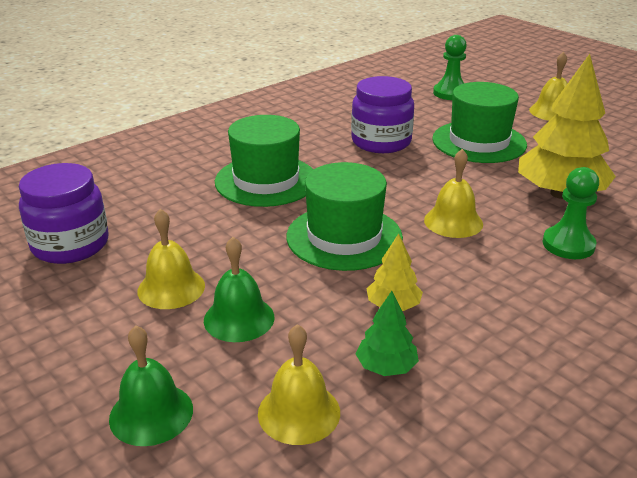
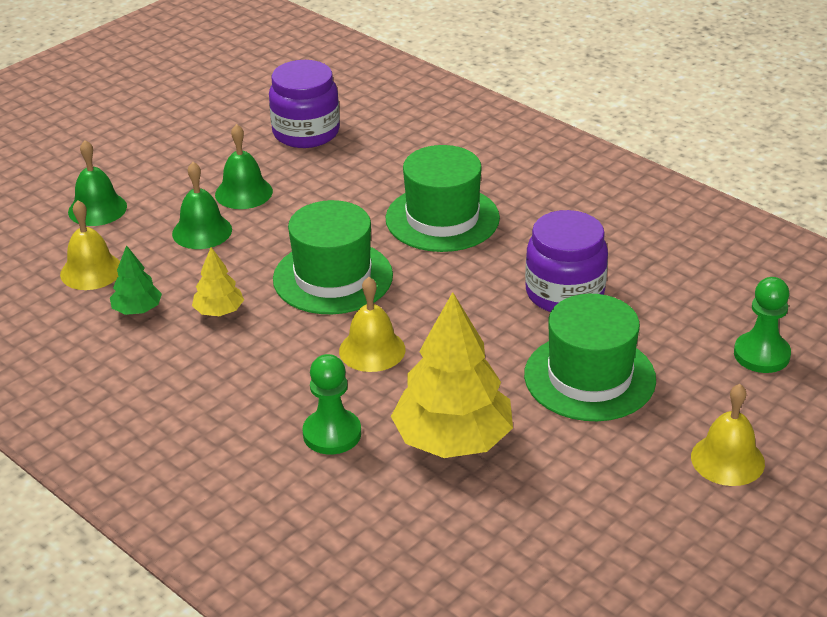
camera: 85 degrees right, 5 degrees up
(171, 288) = (243, 192): yellow bell -> green bell

